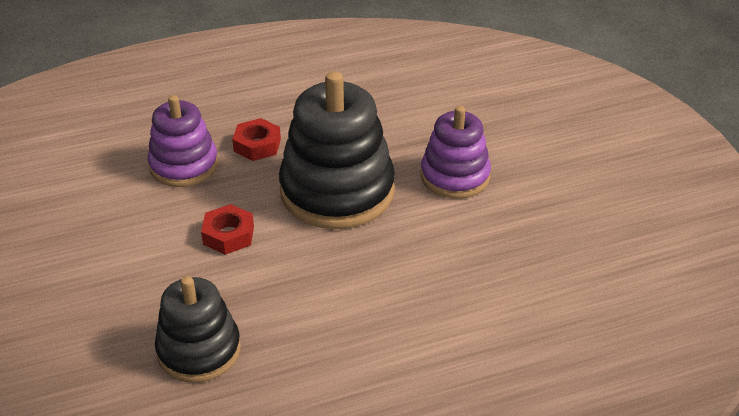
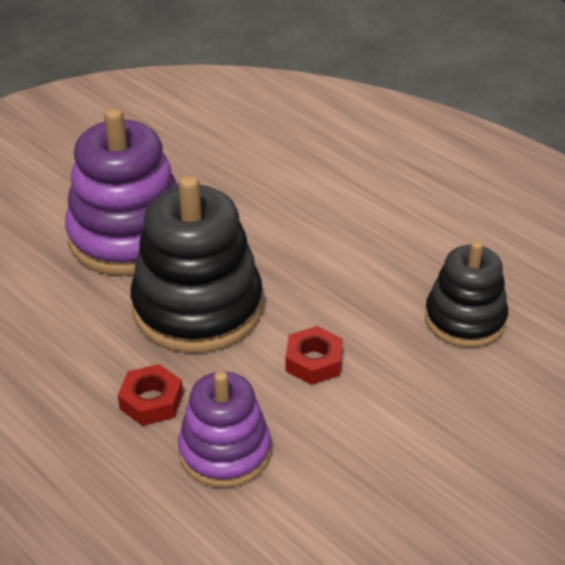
camera: 115 degrees left, 0 degrees up
(455, 176) = (129, 237): purple stacking toy -> purple stacking toy, size x1.62

